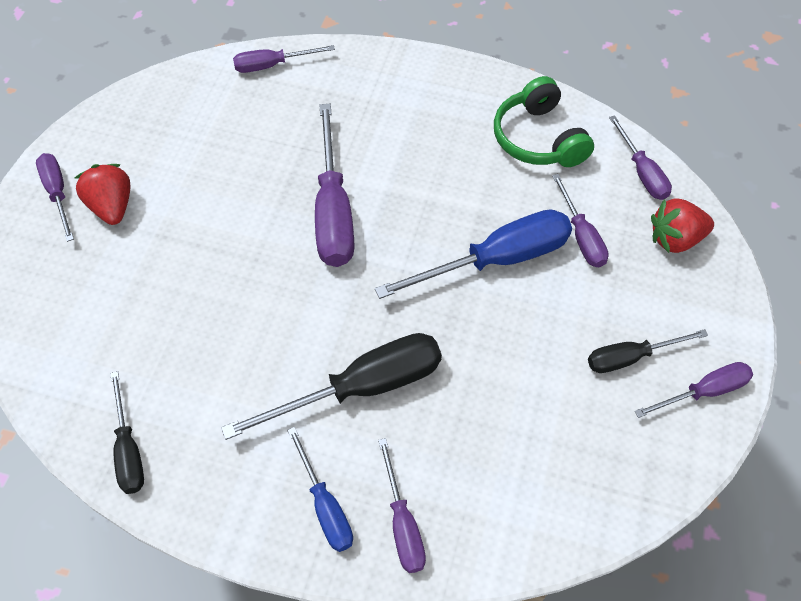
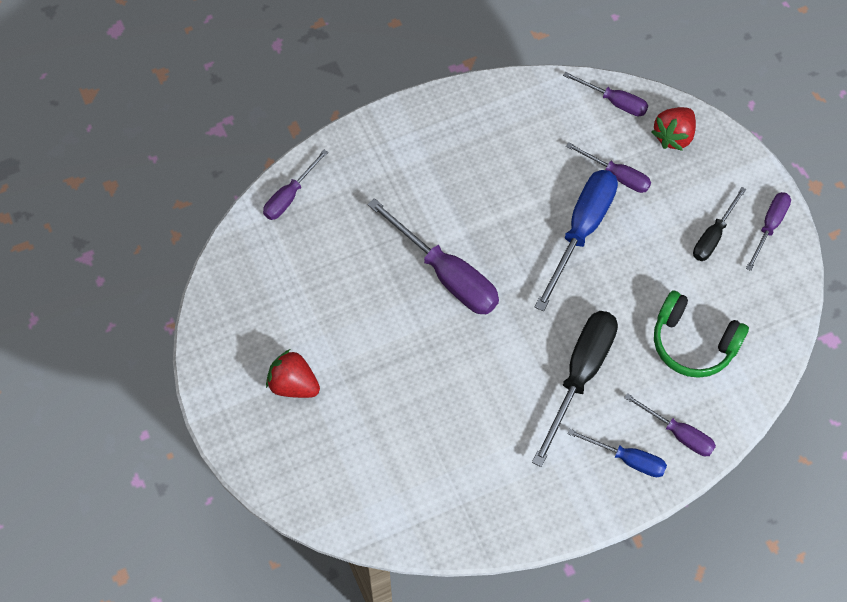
camera: 40 degrees left, 5 degrees up
(58, 194) = (244, 405): purple screwdriver -> none
(128, 449) = (482, 522): black screwdriver -> none
(538, 139) = (528, 123): green headphones -> green headphones (693, 343)

